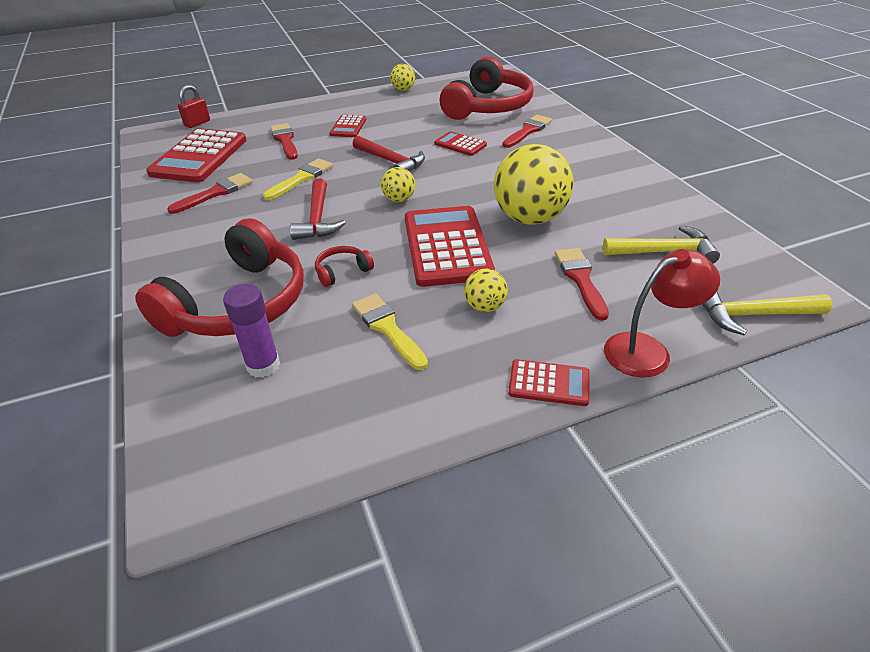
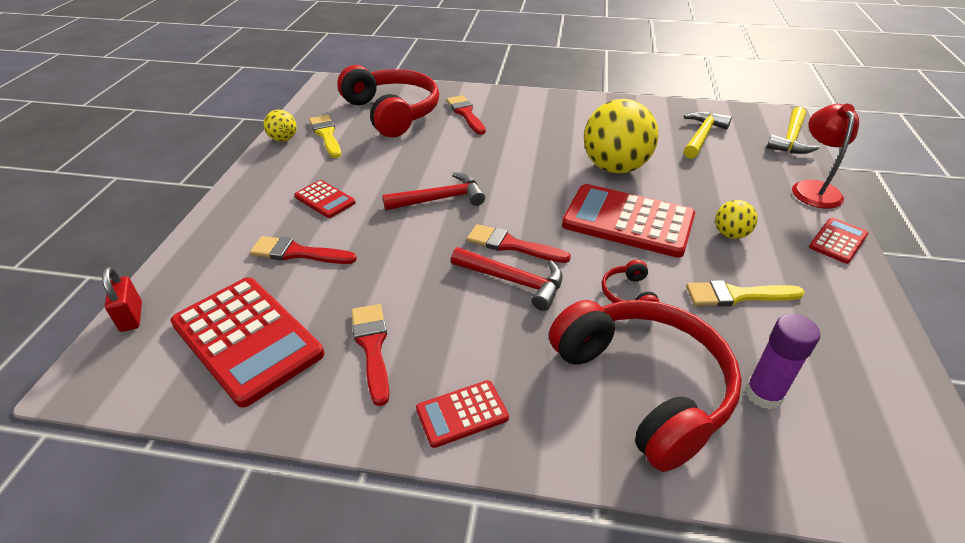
camera: 60 degrees left, 0 degrees up
(301, 178) = (411, 267): yellow brush -> yellow brush (326, 135)
(399, 199) = (522, 219): yellow ball -> none
(460, 144) = (451, 152): red calculator -> red calculator (462, 413)
(580, 279) = (716, 180): red brush -> red brush (511, 245)

